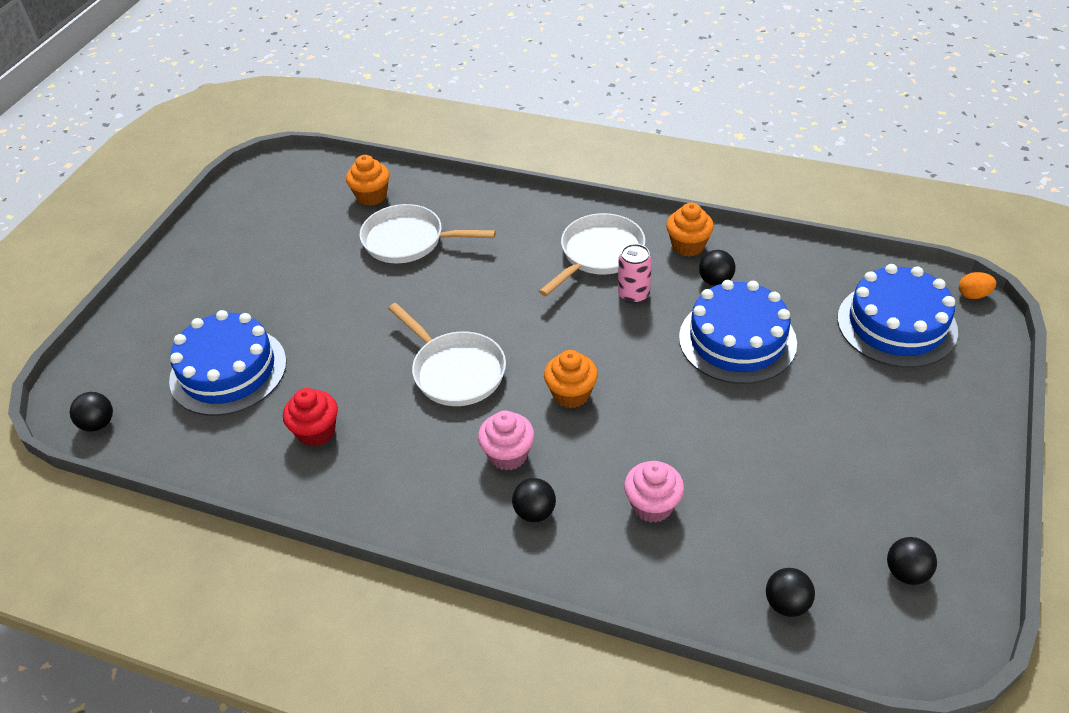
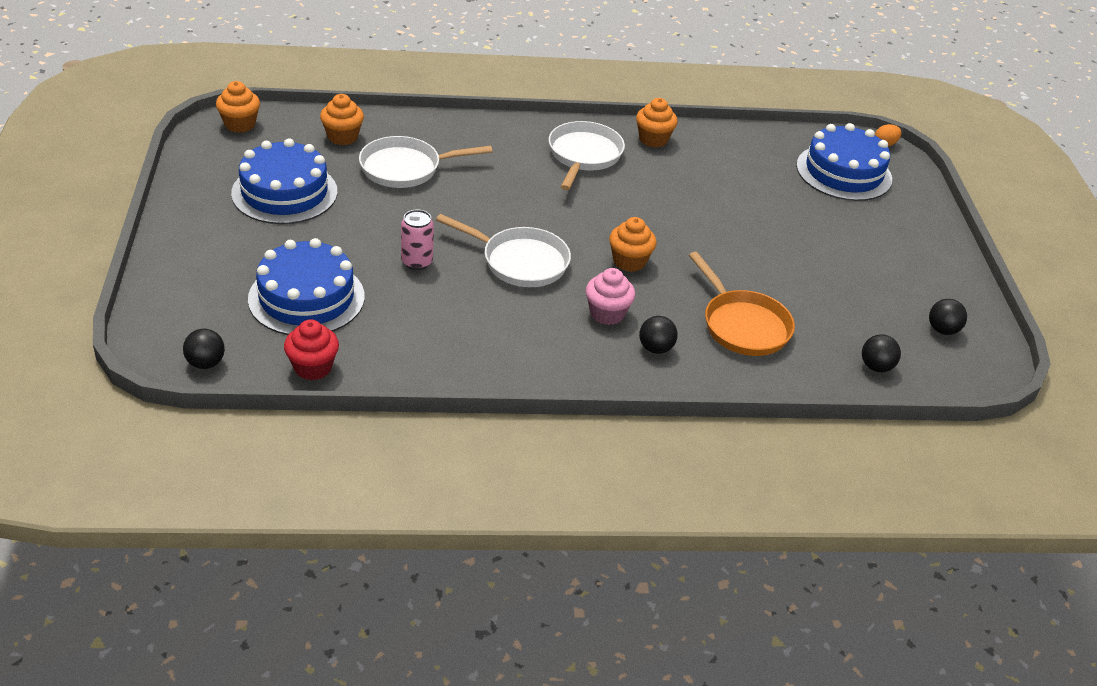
camera: 30 degrees left, 5 degrees down
(288, 169) = (240, 124): none -> orange cupcake
(316, 431) = (428, 329): red cupcake -> red cupcake (313, 367)
(633, 294) = (632, 181): pink can -> pink can (417, 262)
(652, 505) = (742, 325): pink cupcake -> orange pan
(715, 281) = (691, 162): black ball -> none
(737, 340) = (734, 201): blue cake -> blue cake (284, 192)

